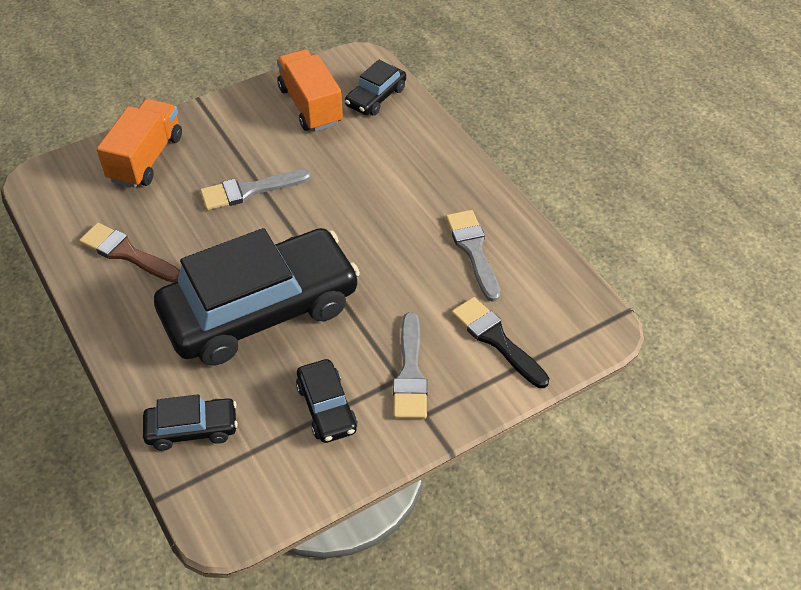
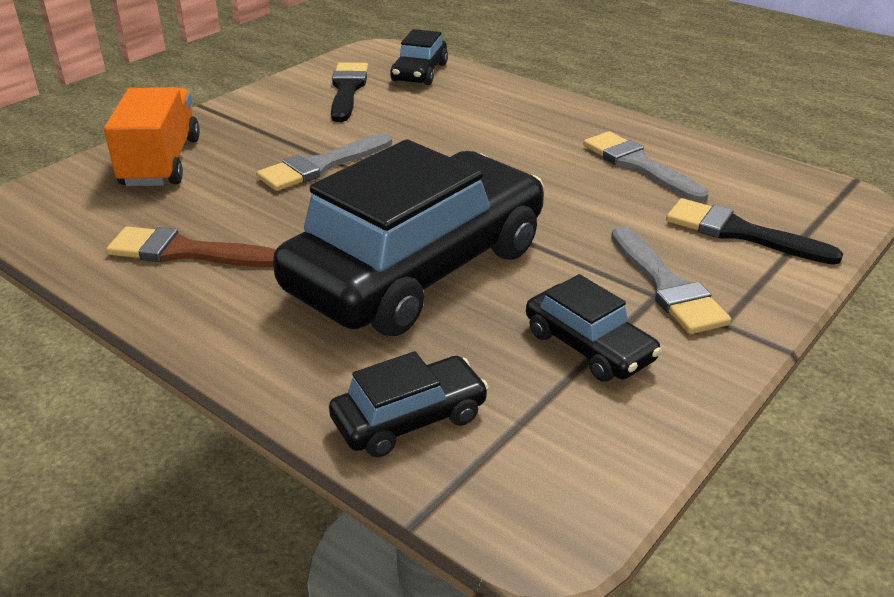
camera: 20 degrees left, 15 degrees down
(310, 106) = (347, 89): orange truck -> black brush

